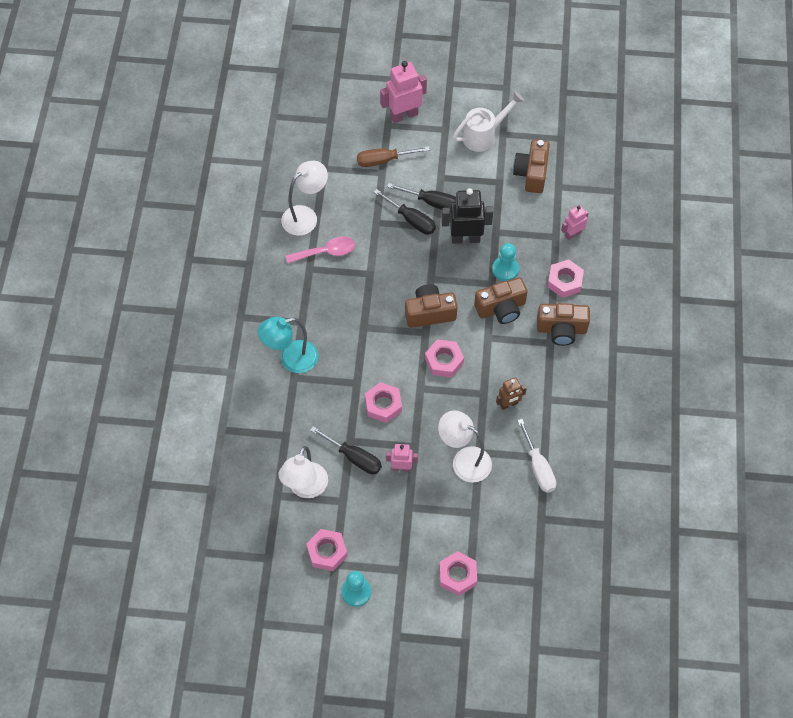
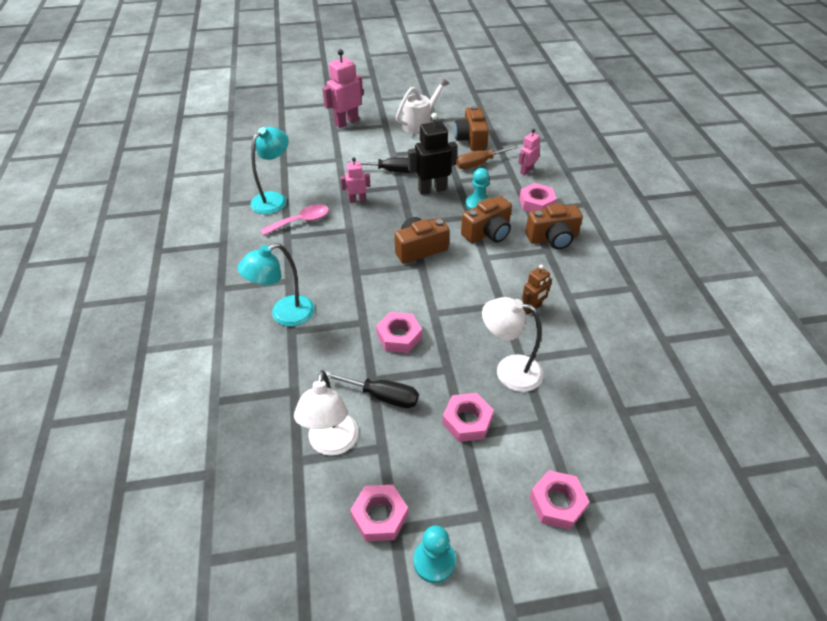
camera: 15 degrees left, 15 degrees down
(305, 216) = (274, 199): white lamp -> turquoise lamp
(384, 160) = (338, 151): brown screwdriver -> brown screwdriver (479, 163)
(401, 468) = (441, 394): pink robot -> pink robot (357, 200)
(411, 220) = (376, 185): black screwdriver -> none
(444, 361) = (449, 284): pink nut -> pink nut (467, 421)
(538, 467) = (592, 360): white screwdriver -> none

